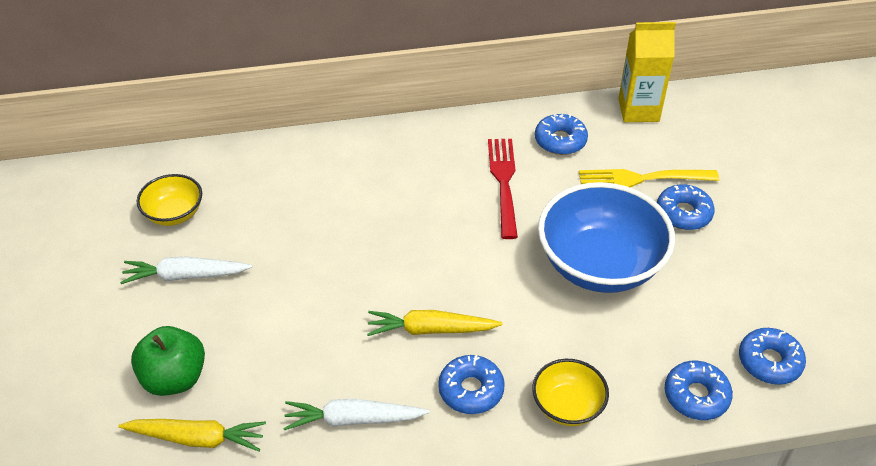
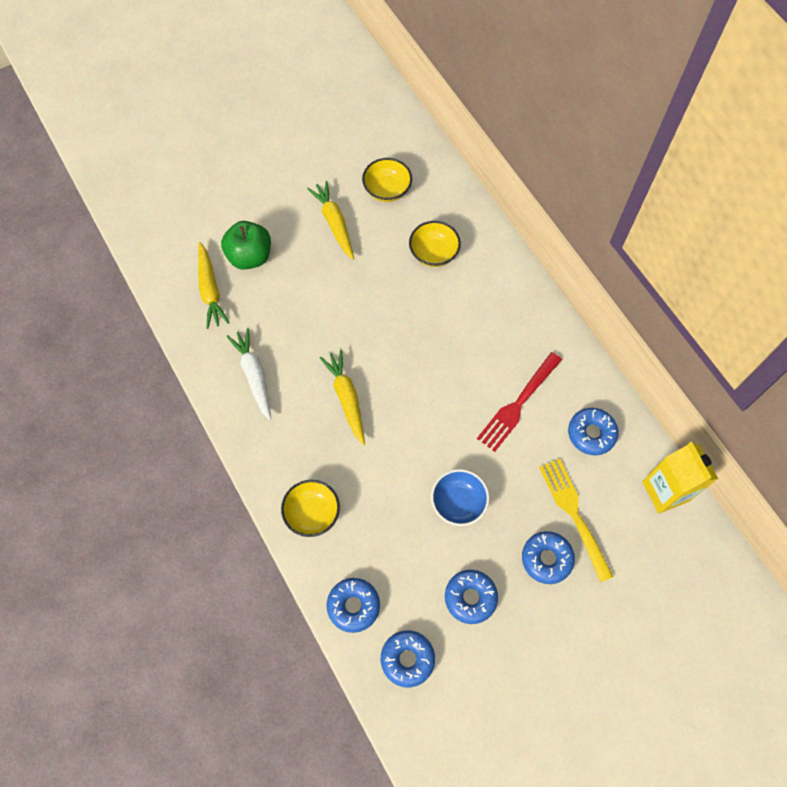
camera: 70 degrees right, 20 degrees up
(185, 276) = (334, 223): white carrot -> yellow carrot
(285, 197) = (433, 253): none -> yellow bowl
(471, 390) = (303, 443): blue donut -> blue donut (470, 597)
(504, 183) = (518, 403): red fork -> red fork turned 150 degrees clockwise
(599, 265) = (458, 503): blue bowl -> blue bowl, size x0.51

